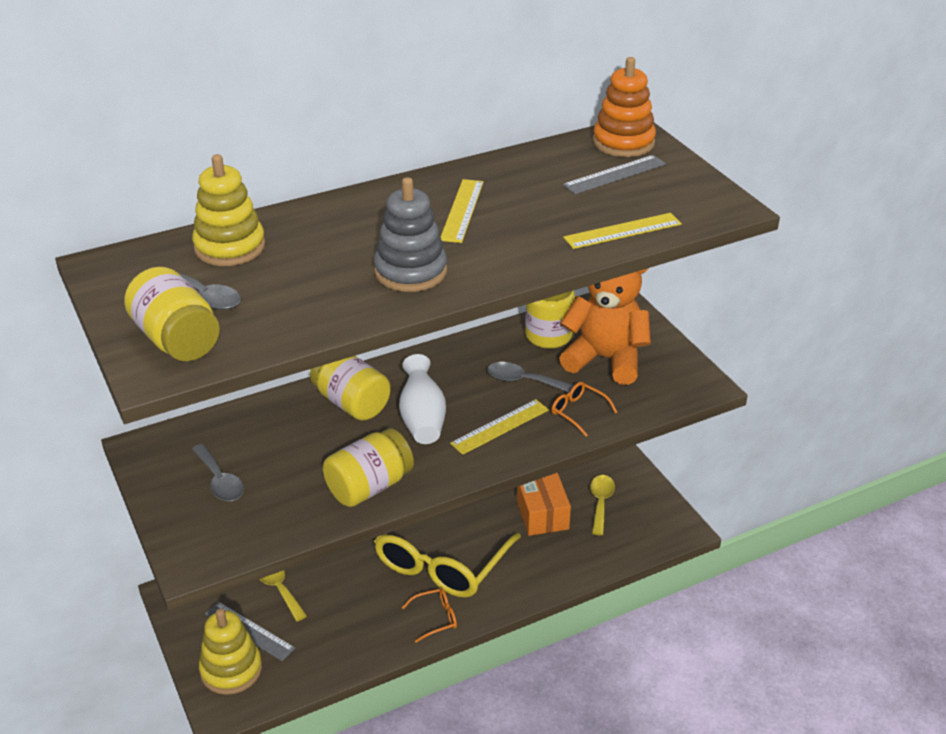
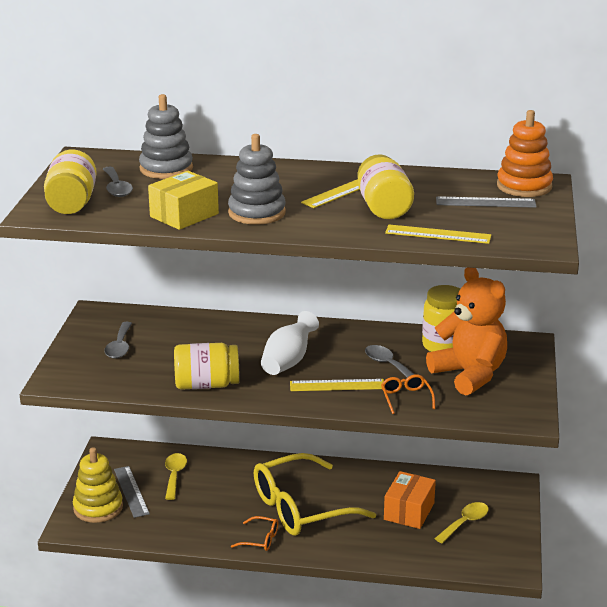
camera: 35 degrees right, 10 degrees down
(230, 247) = (166, 169): yellow stacking toy -> grey stacking toy
(335, 306) = (184, 215): none -> yellow box
(351, 403) = (252, 335): yellow jar -> yellow jar (383, 207)

